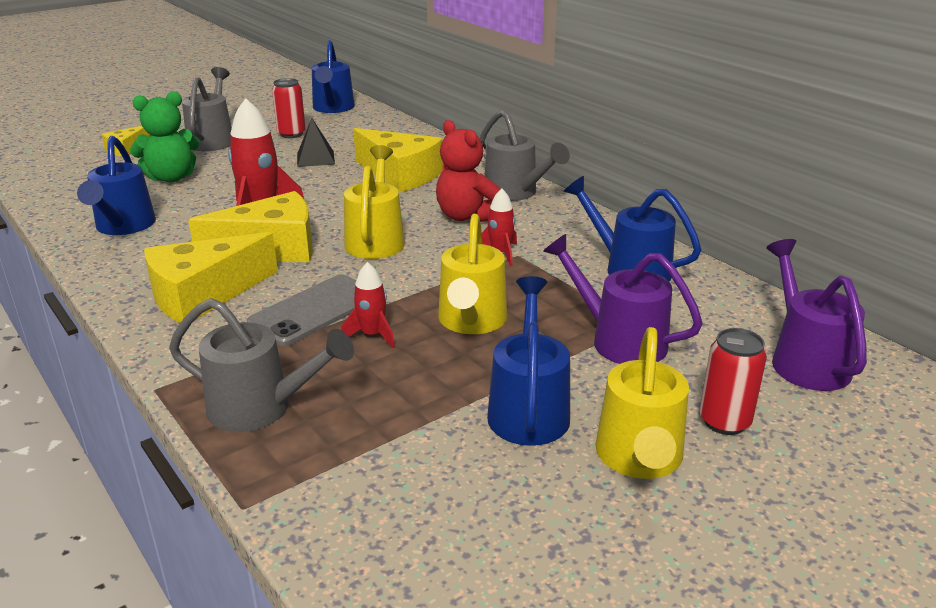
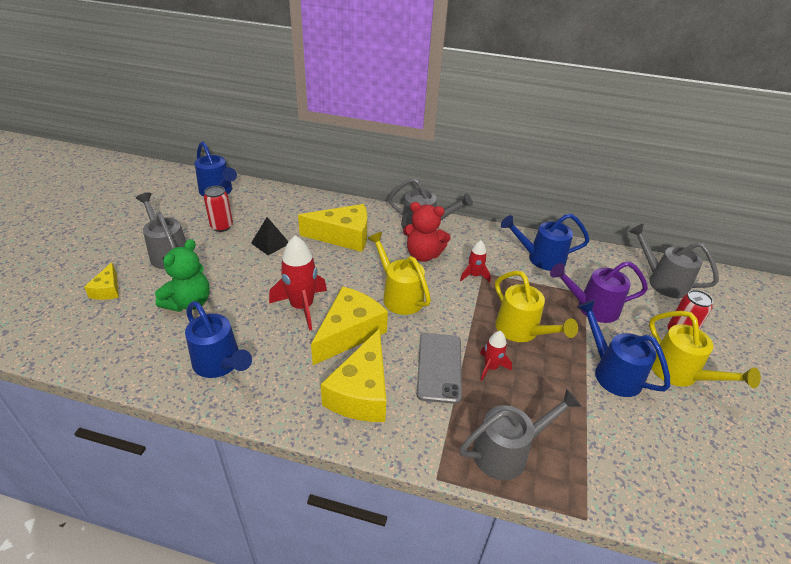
camera: 40 degrees left, 10 degrees up
(805, 360) = (662, 281): purple watering can -> grey watering can

